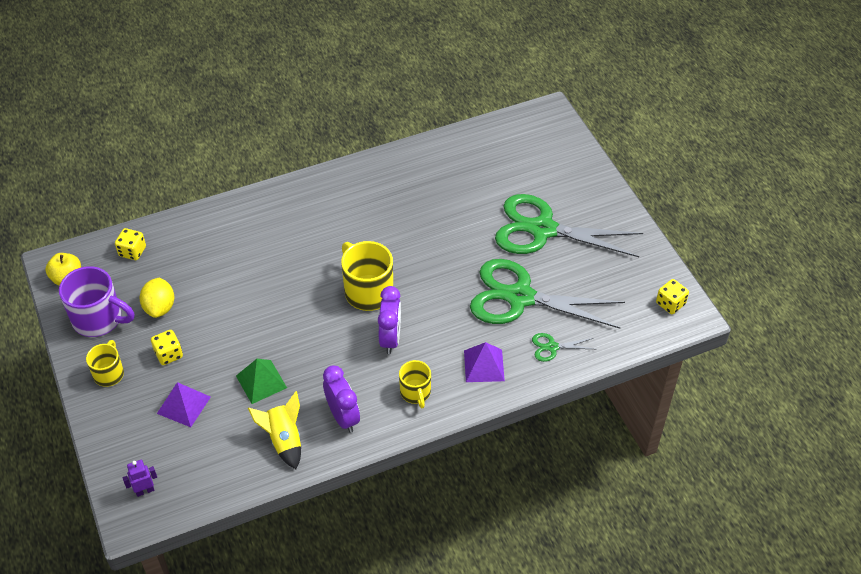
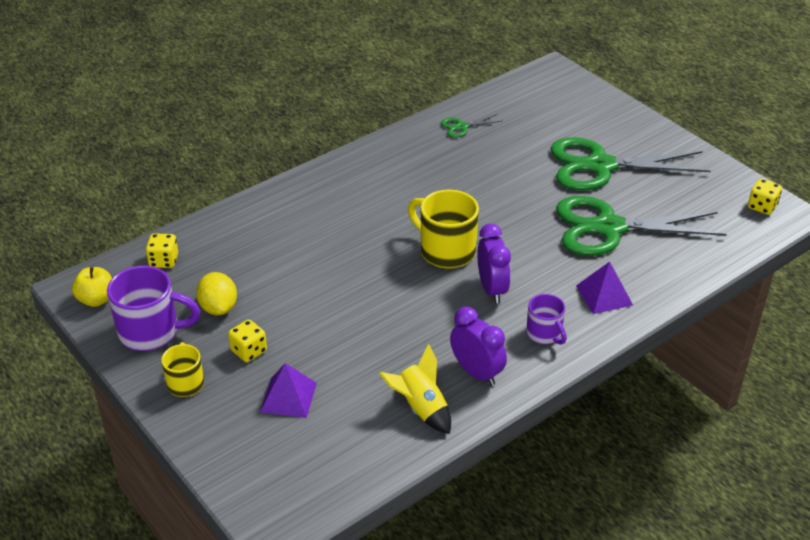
camera: 15 degrees left, 10 degrees down
(145, 490) = (280, 494): purple robot -> none
(261, 381) = (368, 357): green pyramid -> none
(415, 393) = (544, 334): yellow mug -> purple mug
(552, 347) = (666, 265): green scissors -> green scissors (461, 127)

